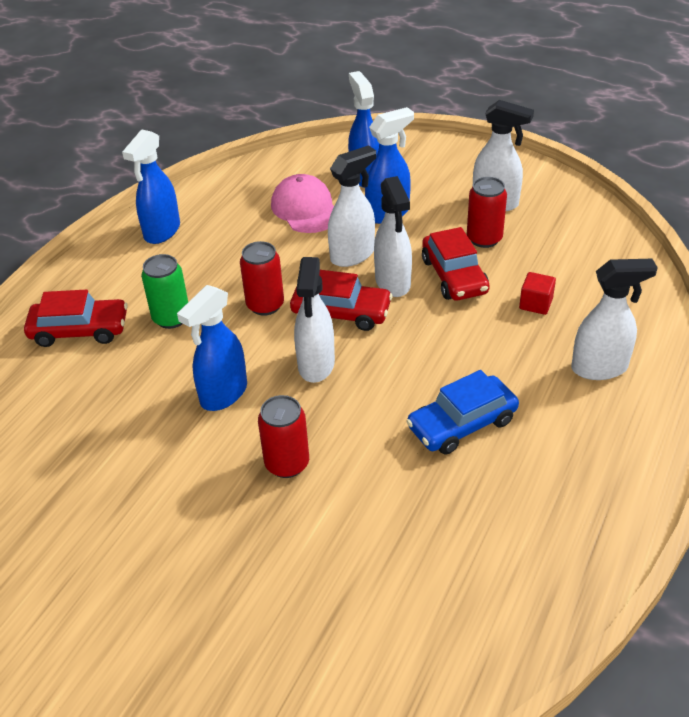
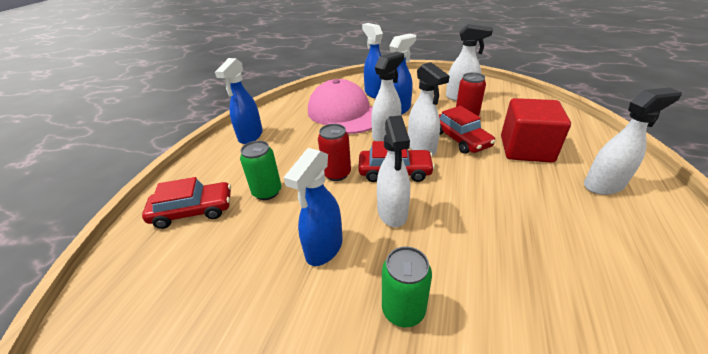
camera: 10 degrees left, 5 degrees down
(287, 464) = (403, 310): red can -> green can
(305, 209) = (344, 113): pink cap -> pink cap, size x1.57
(462, 424) = (534, 245): blue car -> none
(535, 304) = (526, 149): red cube -> red cube, size x2.25

